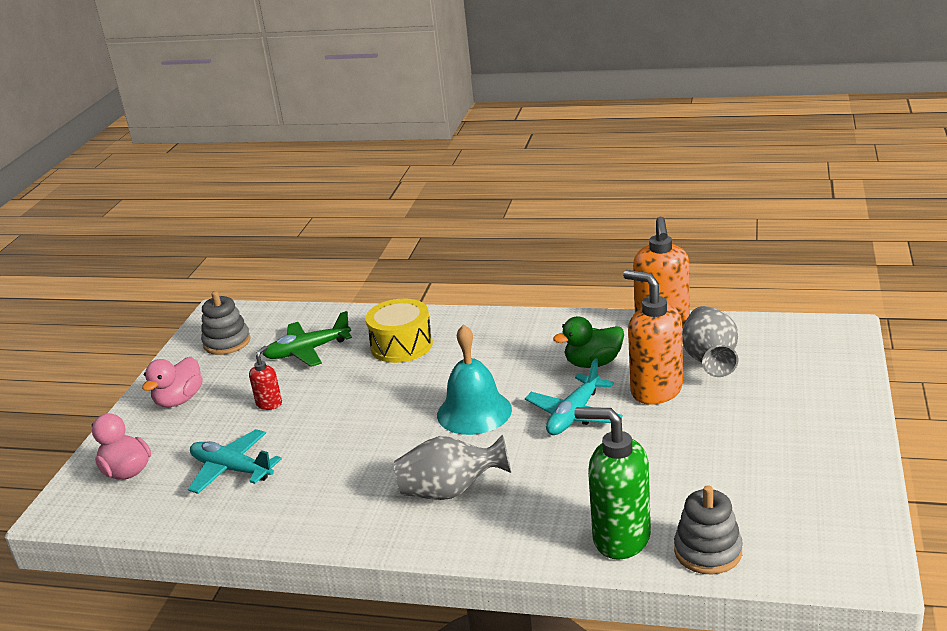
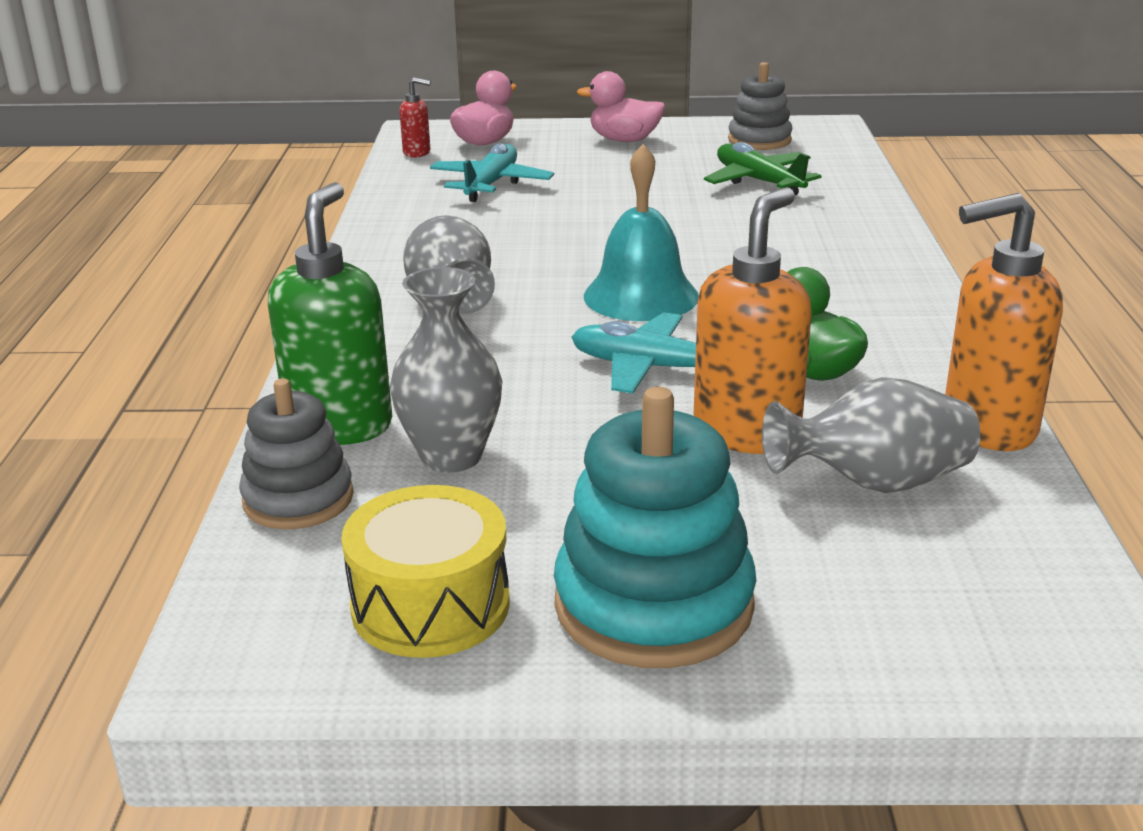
camera: 75 degrees right, 0 degrees up
(269, 404) = (628, 181): red soap dispenser -> red soap dispenser (417, 153)
(401, 345) = (800, 231): yellow drum -> yellow drum (430, 605)
(666, 492) = (451, 456): none -> grey vase
(810, 431) = (653, 604): none -> turquoise stacking toy

